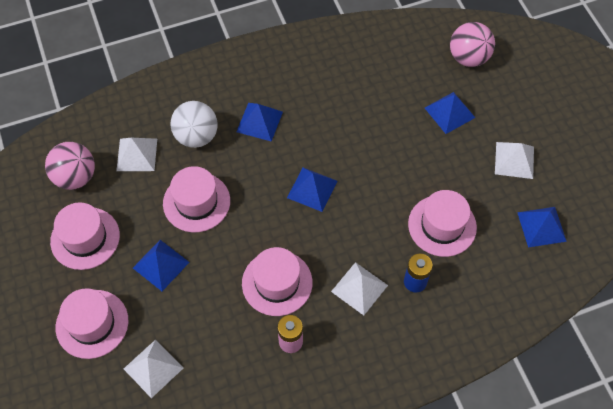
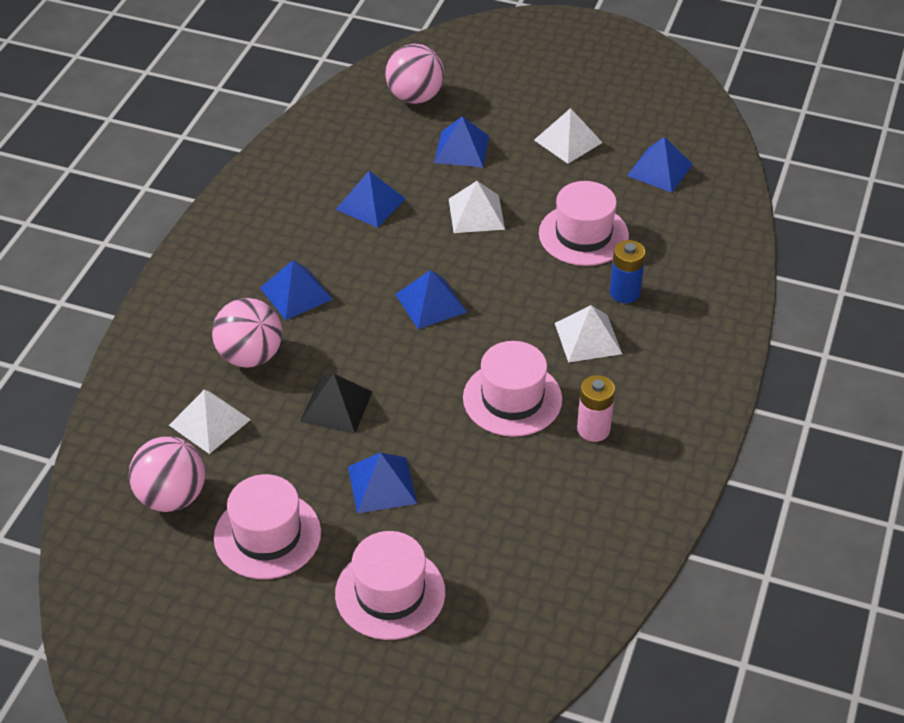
camera: 50 degrees left, 15 degrees down
(153, 368) = (506, 567): white pyramid -> white pyramid (476, 214)
(196, 136) = (250, 356): white ball -> pink ball
(196, 202) = (336, 406): pink hat -> black pyramid
(360, 103) = (370, 203): none -> blue pyramid

